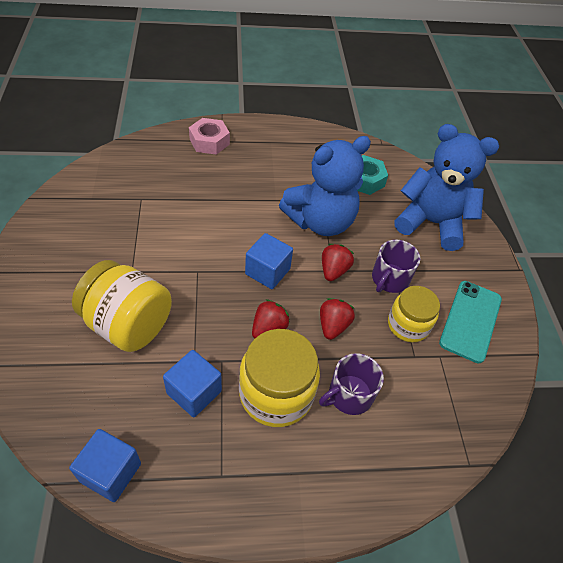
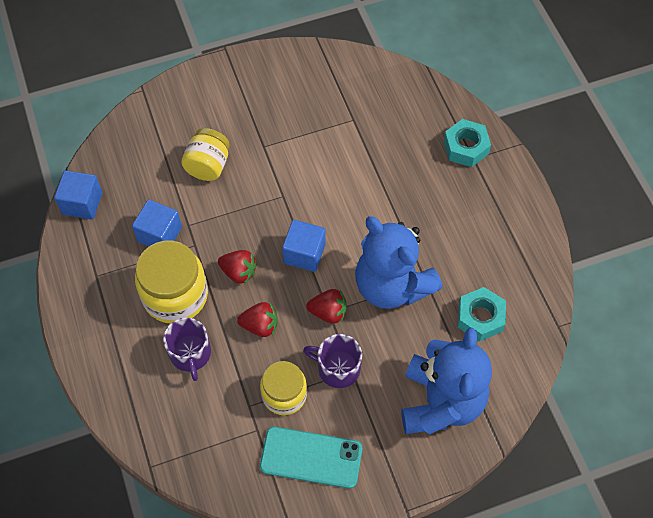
camera: 80 degrees right, 10 degrees up
(128, 324) = (208, 165): yellow jar -> yellow jar, size x0.65
(209, 141) = (465, 147): pink nut -> turquoise nut
(349, 395) = (190, 354): purple mug -> purple mug turned 150 degrees counterclockwise

